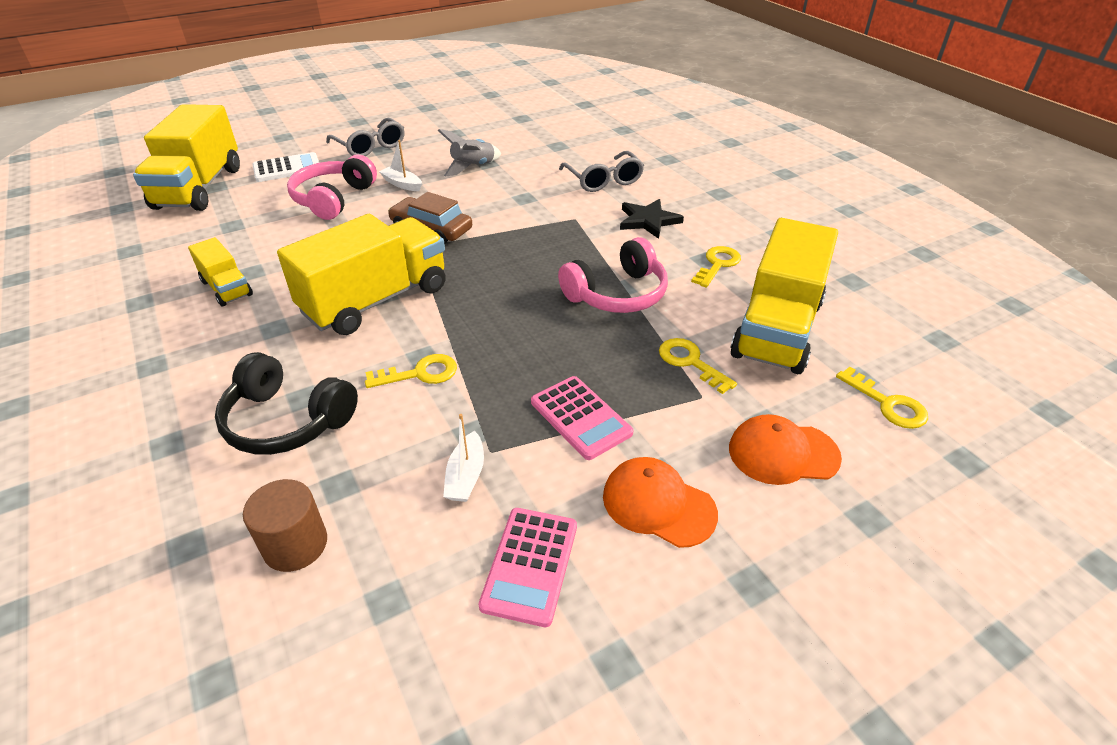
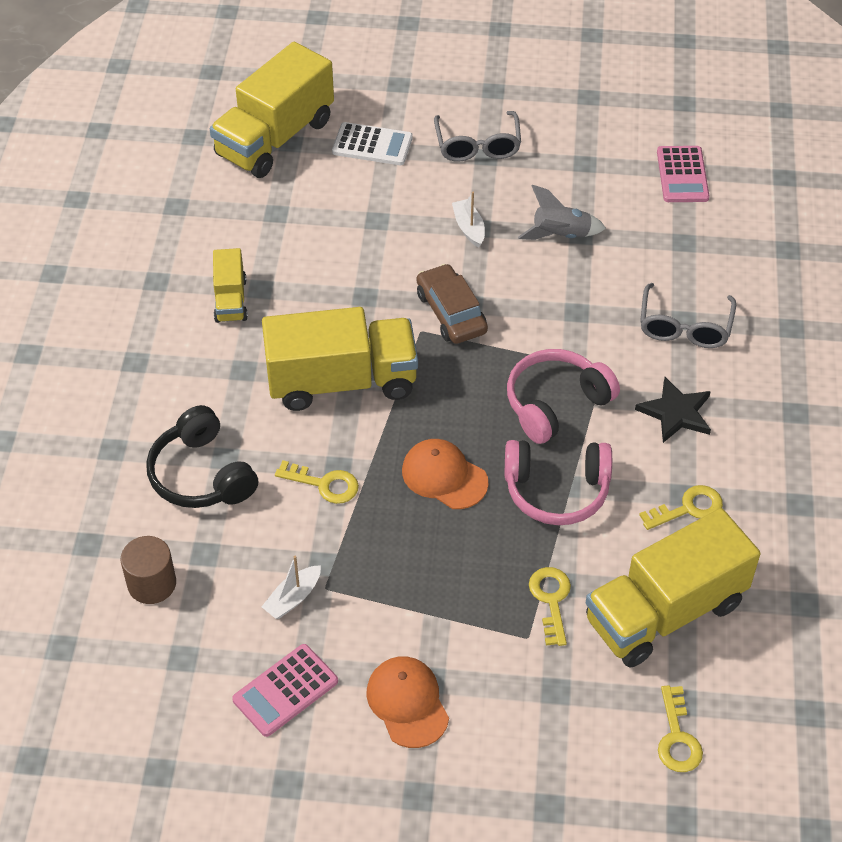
camera: 35 degrees right, 10 degrees up
(333, 199) = (388, 218): pink headphones -> pink headphones (555, 403)
(580, 418) = (414, 599): pink calculator -> pink calculator (682, 175)
(783, 453) = (540, 723): orange cap -> orange cap (444, 476)

